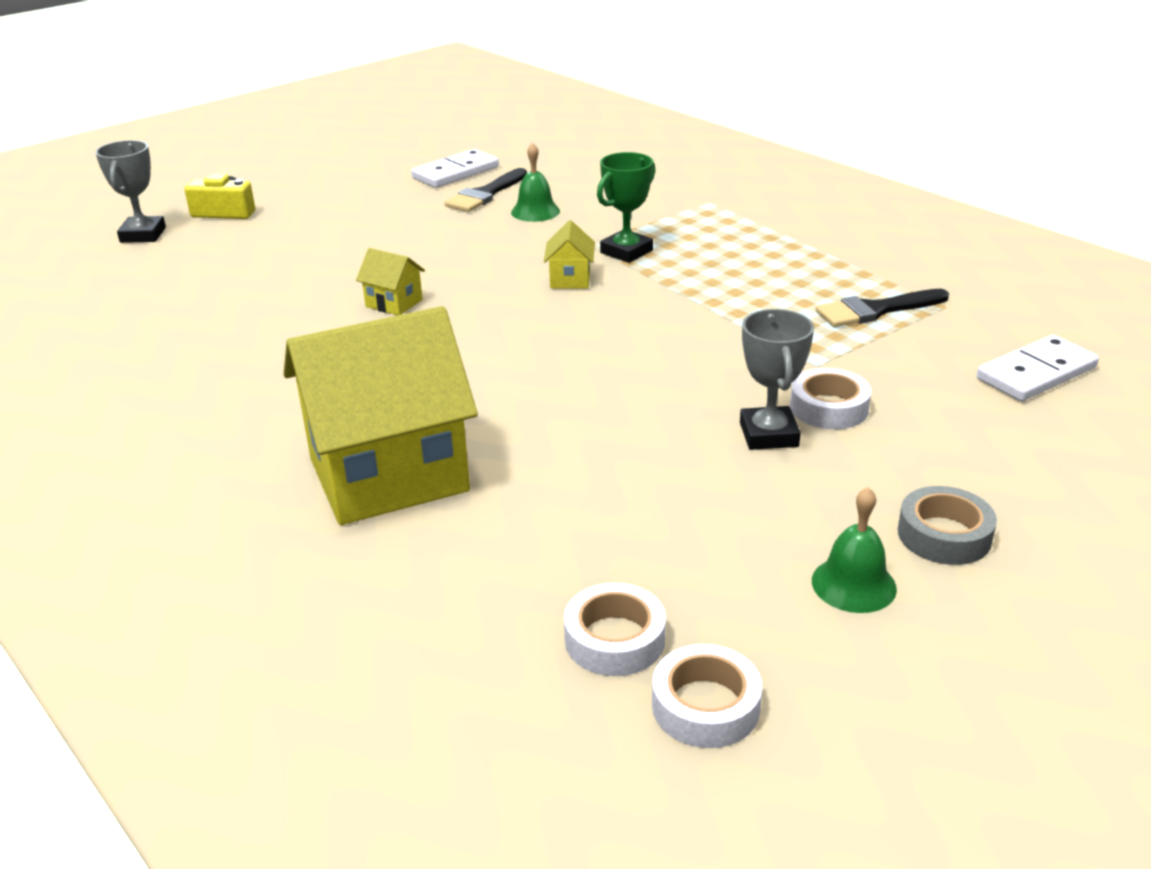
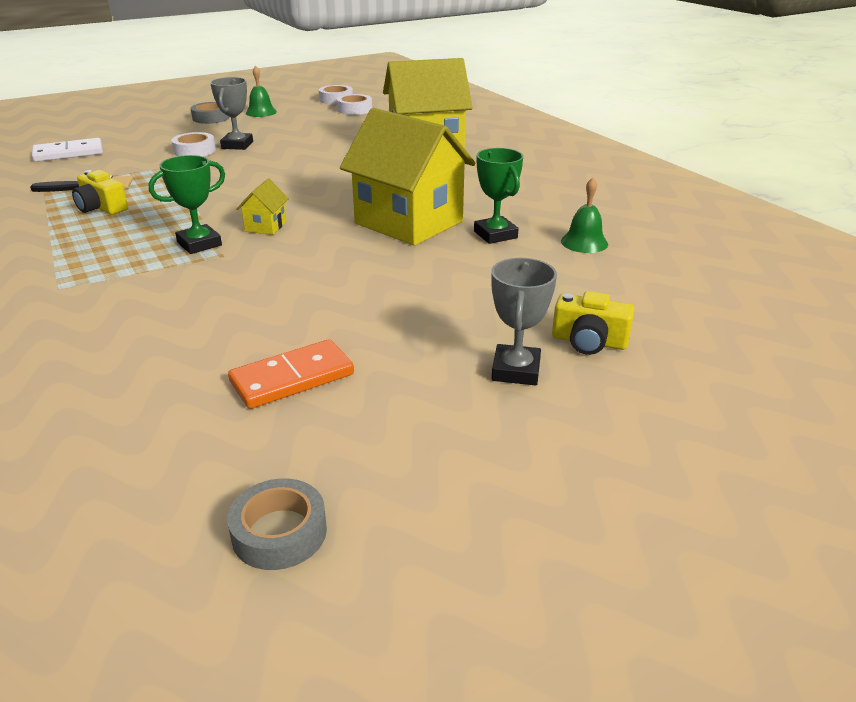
camera: 170 degrees left, 0 degrees up
(143, 235) = (668, 318): grey trophy -> grey trophy (516, 370)
(284, 298) = (495, 235): none -> green trophy
(394, 303) = (408, 222): yellow house -> yellow house, size x2.44
(428, 127) = (279, 532): none -> grey tape
(456, 173) = (292, 378): white domino -> orange domino
(485, 194) = (276, 331): black brush -> none
(535, 211) = (240, 298): green bell -> green bell (584, 242)
(804, 281) = (101, 207): none -> yellow camera

